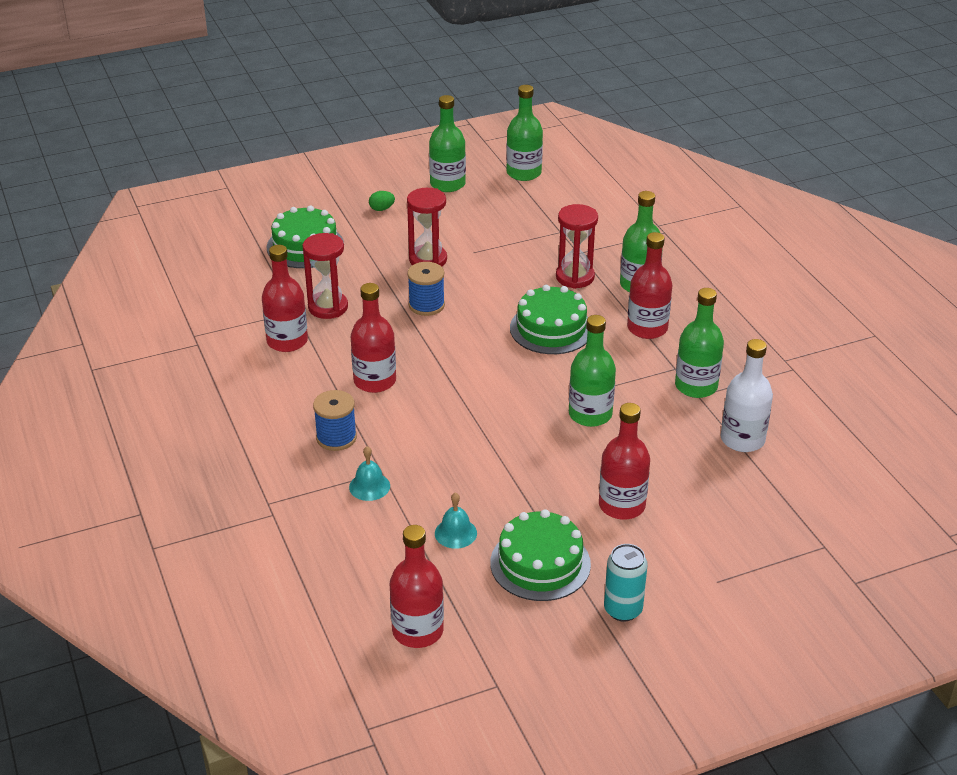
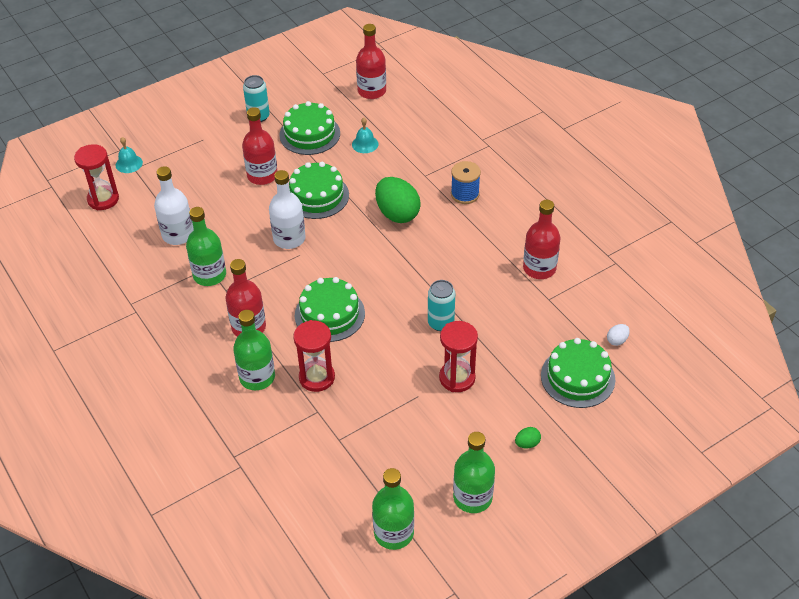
camera: 170 degrees right, 10 degrees up
(245, 268) = (617, 340): none -> white egg
(328, 307) = (523, 307): red hourglass -> red hourglass (103, 199)
(369, 486) = (429, 164): turquoise bell -> turquoise bell (129, 163)
(375, 381) = (456, 243): red bottle -> none
(426, 305) = (441, 323): blue spool -> turquoise can
(438, 425) = (397, 214): none -> green egg
(544, 464) = (317, 196): none -> green cake
(590, 414) = (289, 238): green bottle -> white bottle

